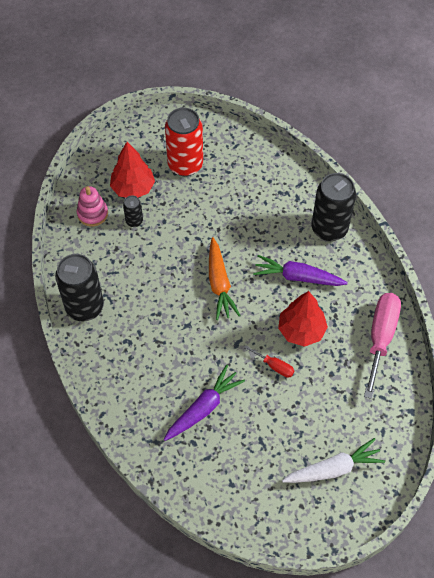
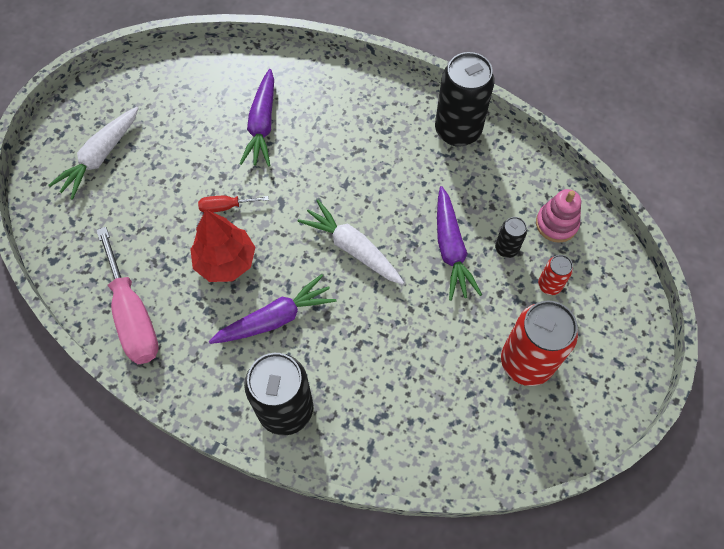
camera: 140 degrees right, 5 degrees up
(133, 188) = (549, 285): red tree -> red can
(164, 243) = (451, 248): none -> purple carrot
(219, 283) = (353, 248): orange carrot -> white carrot

